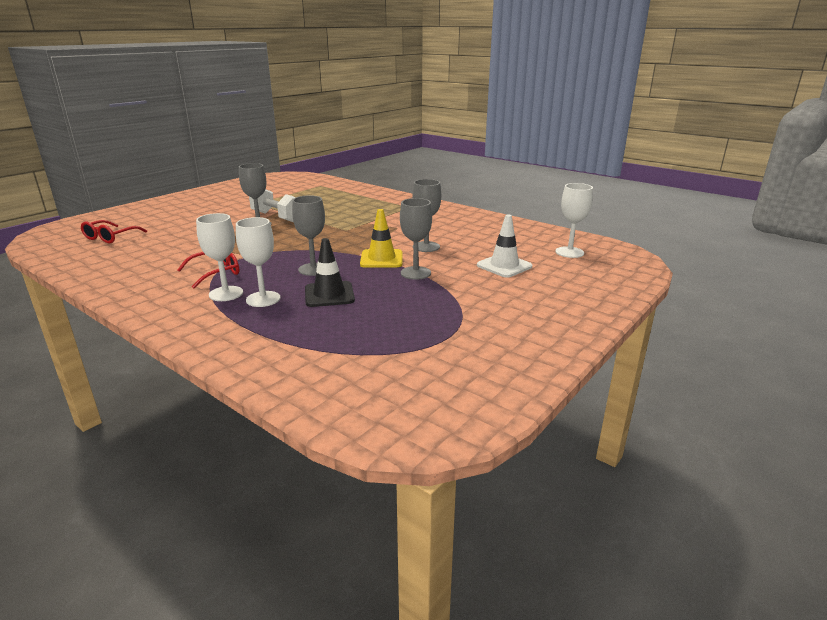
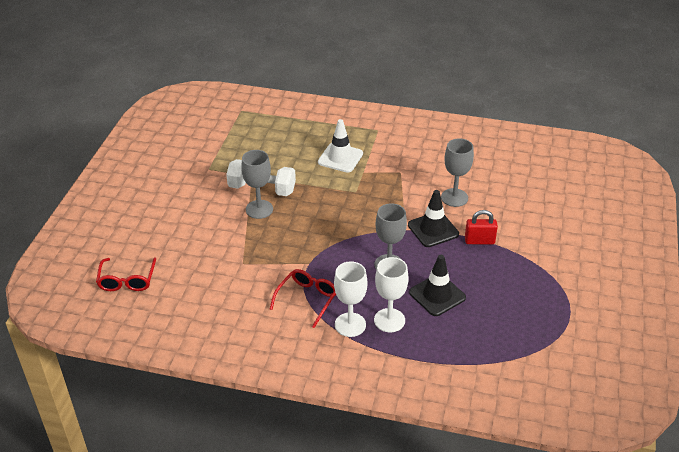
camera: 25 degrees left, 15 degrees up
(381, 259) = (433, 230): yellow traffic cone -> black traffic cone
(415, 273) = (479, 241): grey goblet -> red padlock
(504, 266) = (541, 207): white traffic cone -> white traffic cone (340, 158)
(569, 252) = (578, 169): white goblet -> none

